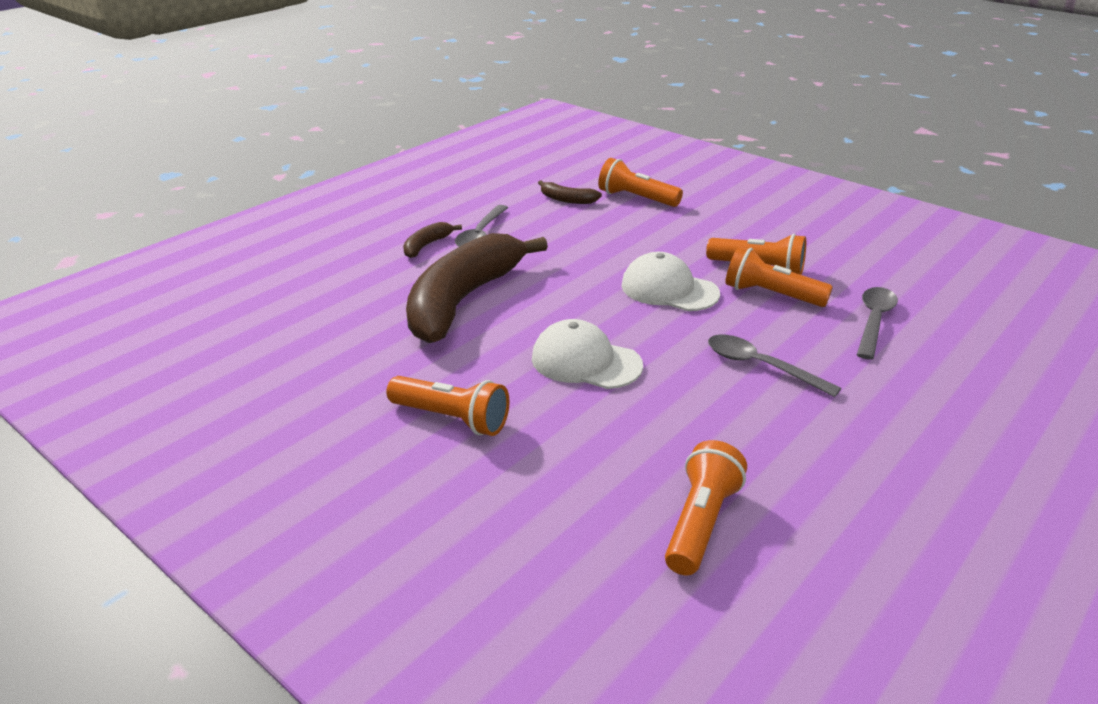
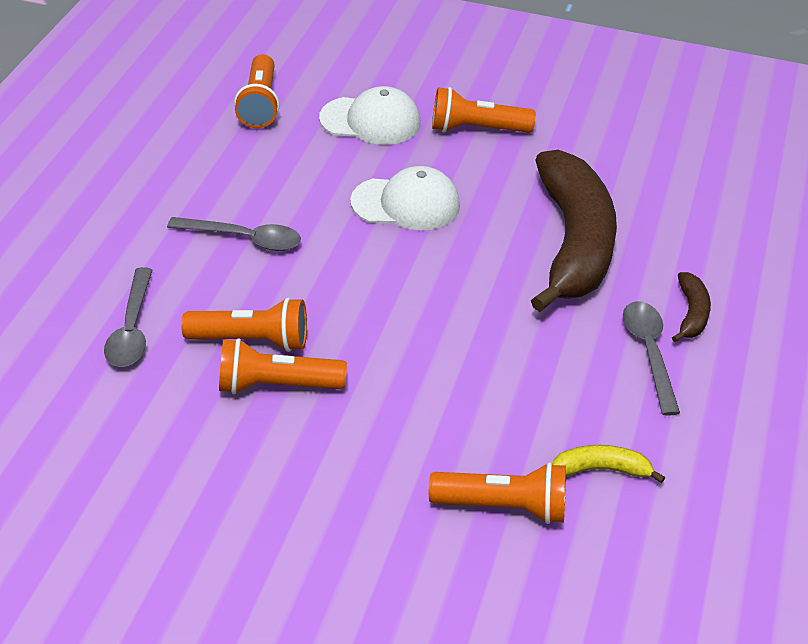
camera: 155 degrees right, 10 degrees up
(567, 199) = (601, 470): brown banana -> yellow banana
(669, 289) = (370, 318): white cap -> white cap (370, 121)

